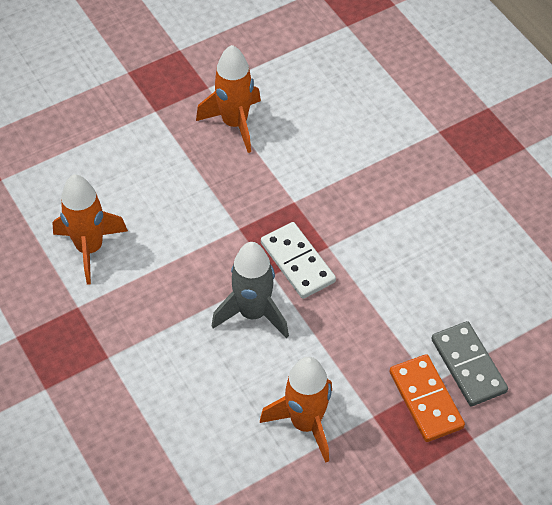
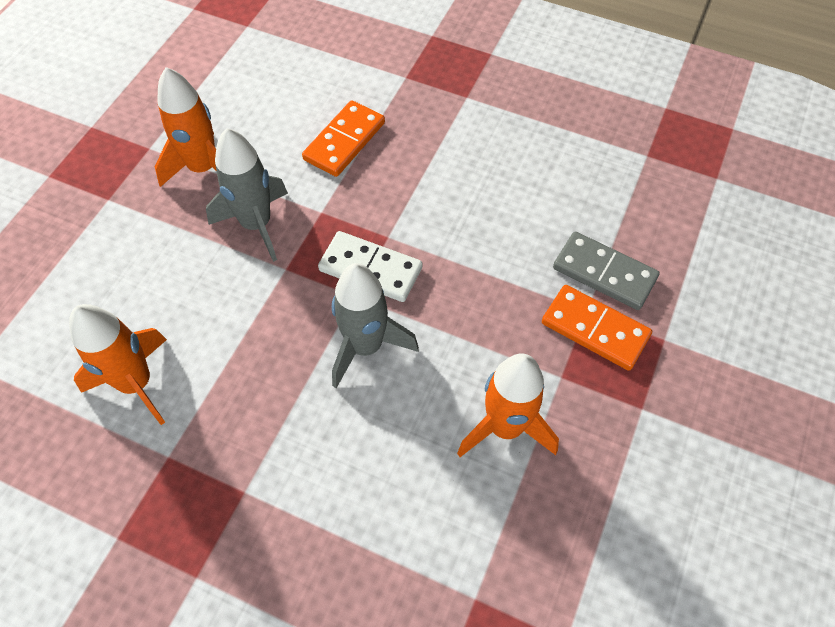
camera: 35 degrees left, 5 degrees up
(242, 185) = (256, 224): none -> grey rocket
(351, 157) = (344, 141): none -> orange domino

